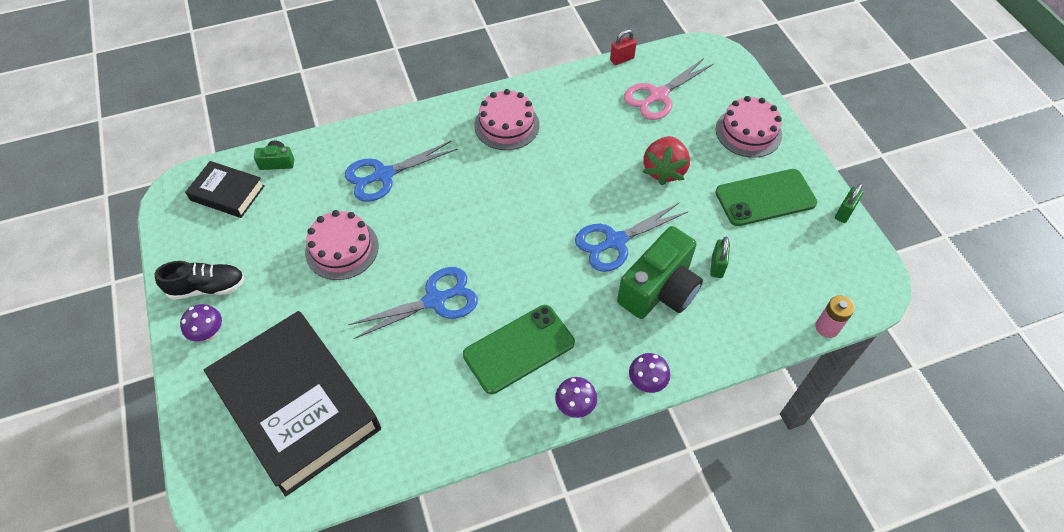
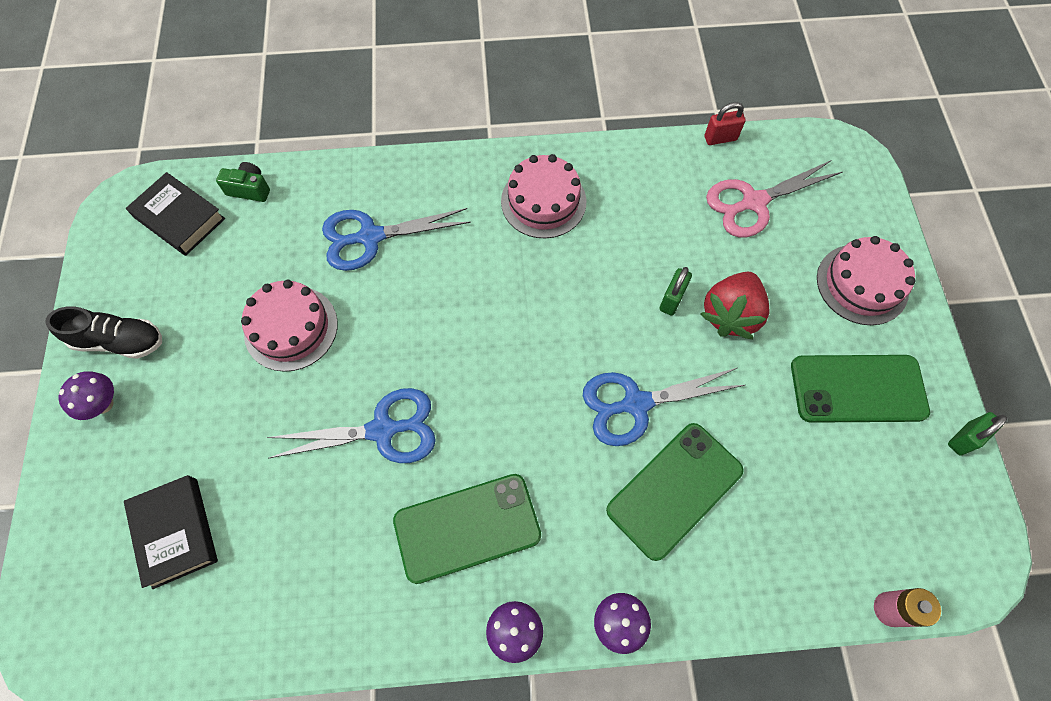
camera: 15 degrees right, 10 degrees up
(297, 405) = (175, 532): black book -> black book, size x0.48
(659, 289) = (674, 490): green camera -> green phone
(717, 266) = (762, 475): green padlock -> green padlock (672, 300)

